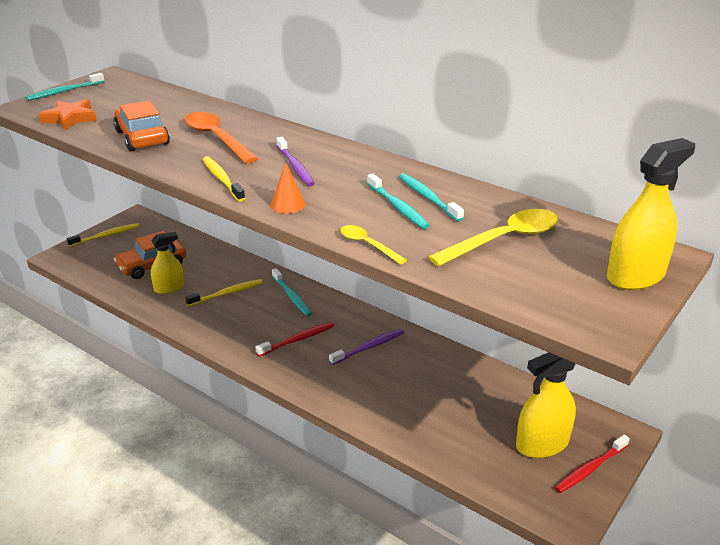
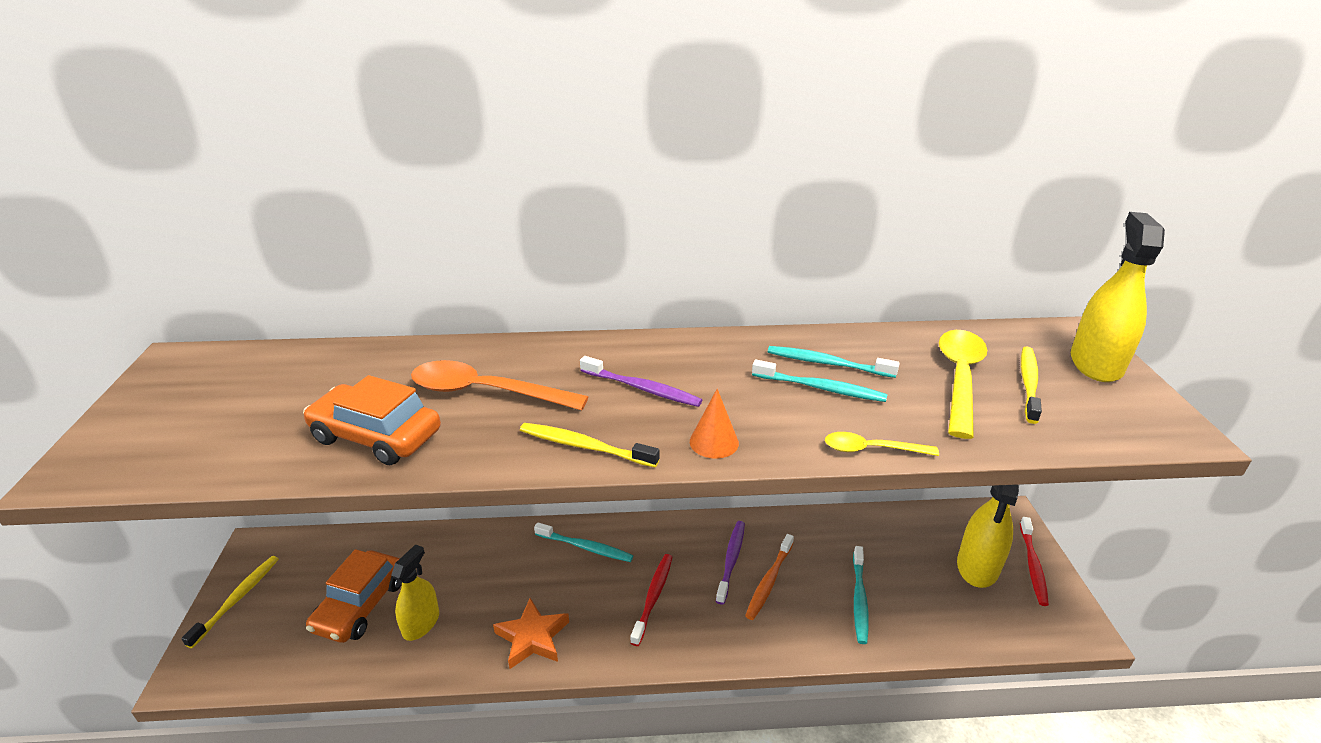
camera: 40 degrees left, 0 degrees up
(64, 91) = (123, 414): turquoise toothbrush -> turquoise toothbrush (859, 599)
(70, 118) = (202, 455): orange star -> orange star (532, 637)
(226, 293) = (505, 587): yellow toothbrush -> yellow toothbrush (1028, 384)
(377, 370) = (769, 581): none -> orange toothbrush

